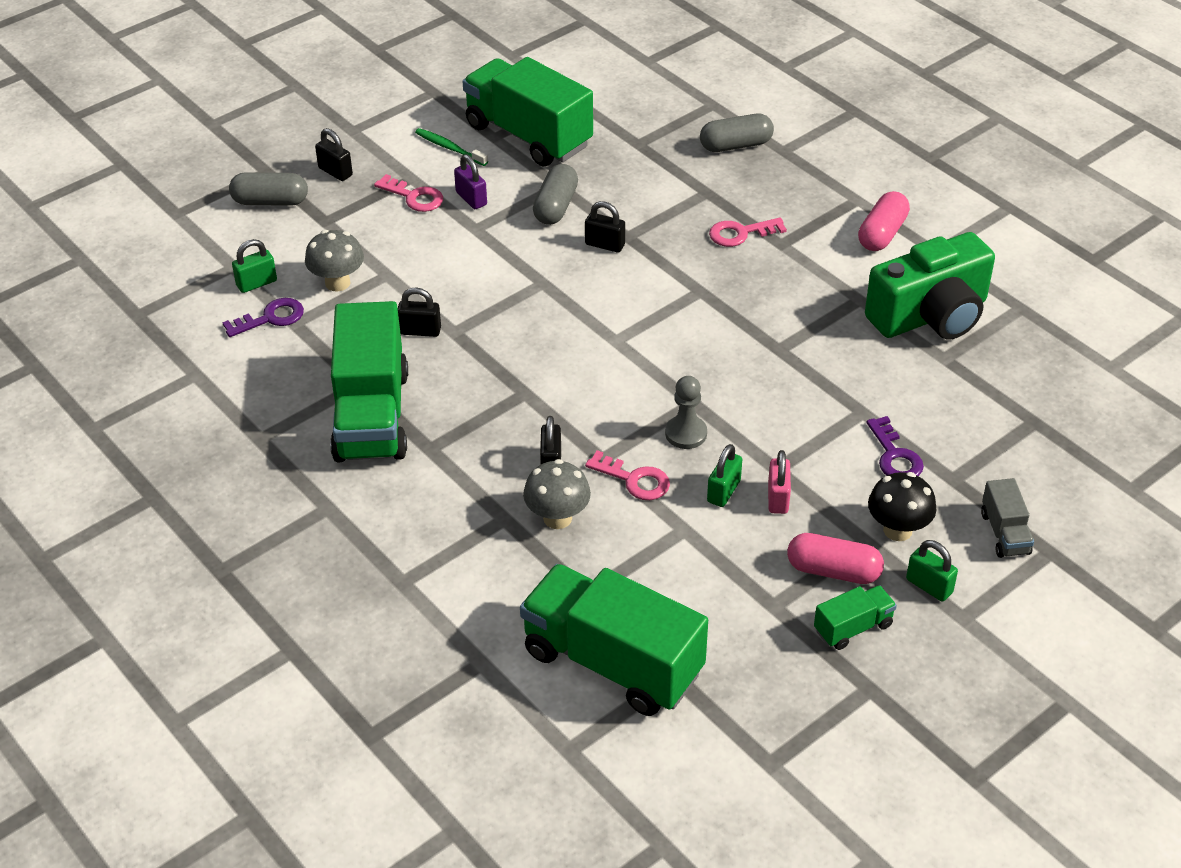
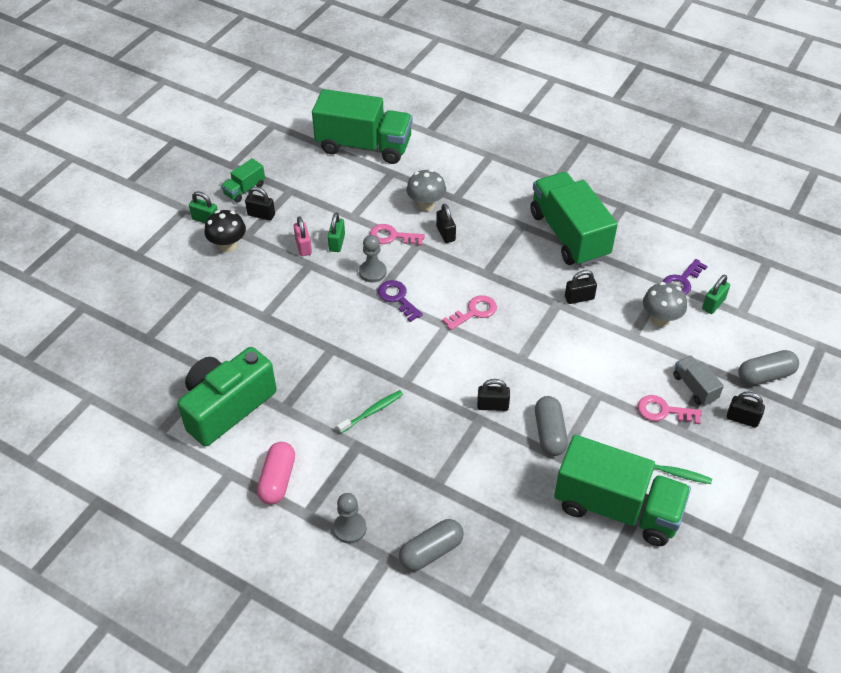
camera: 160 degrees right, 5 degrees up
(471, 199) = (619, 422): purple padlock -> none
(740, 233) = (392, 447): pink key -> pink key (474, 312)
(751, 271) = (372, 412): none -> green toothbrush
(813, 179) = (350, 528): none -> grey pawn
(833, 571) = (261, 215): pink capsule -> black padlock
(895, 456) = (237, 290): purple key -> purple key (397, 298)
(1004, 533) = (163, 259): grey truck -> grey truck (694, 387)

